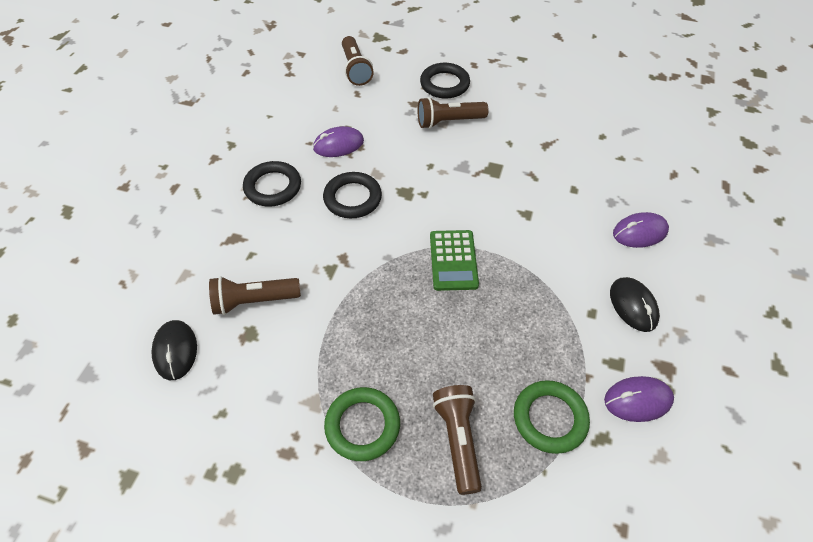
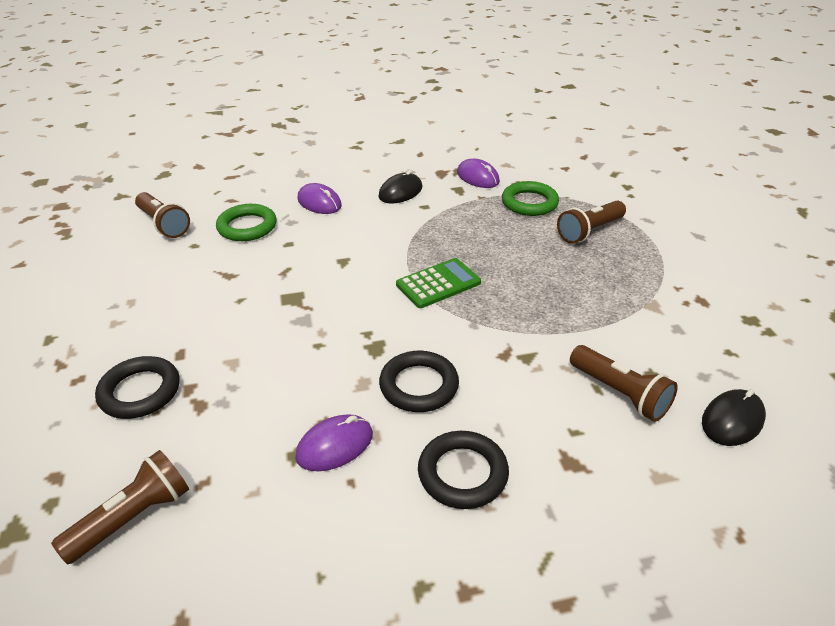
camera: 120 degrees left, 15 degrees down
(338, 145) = (335, 445): purple mouse -> purple mouse turned 75 degrees counterclockwise
(362, 426) = (635, 274): green ring -> green ring (247, 227)
(449, 122) = (226, 358): brown flashlight -> brown flashlight (163, 224)

